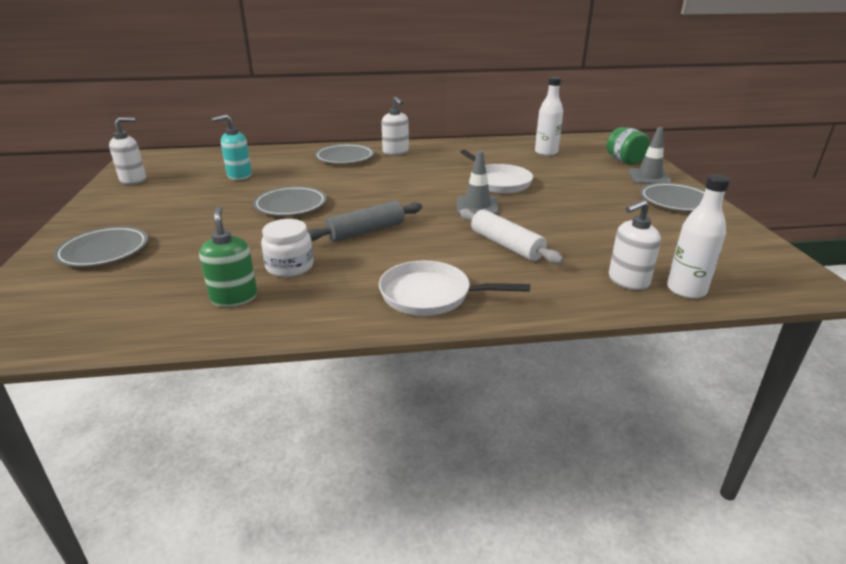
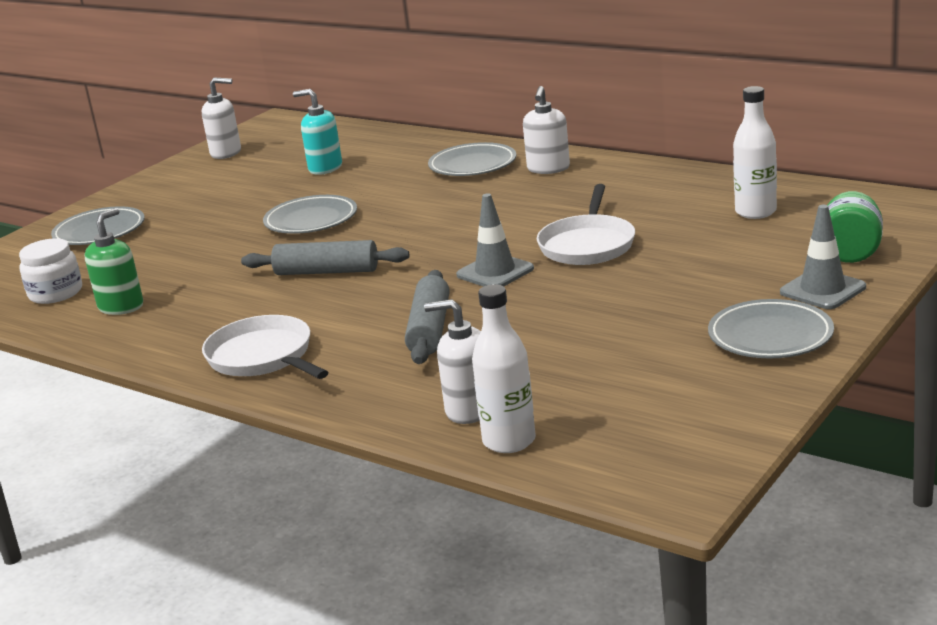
camera: 45 degrees right, 5 degrees down
(290, 266) = (203, 290): white jar -> white jar (55, 293)
(506, 245) = (429, 329): white rolling pin -> grey rolling pin

